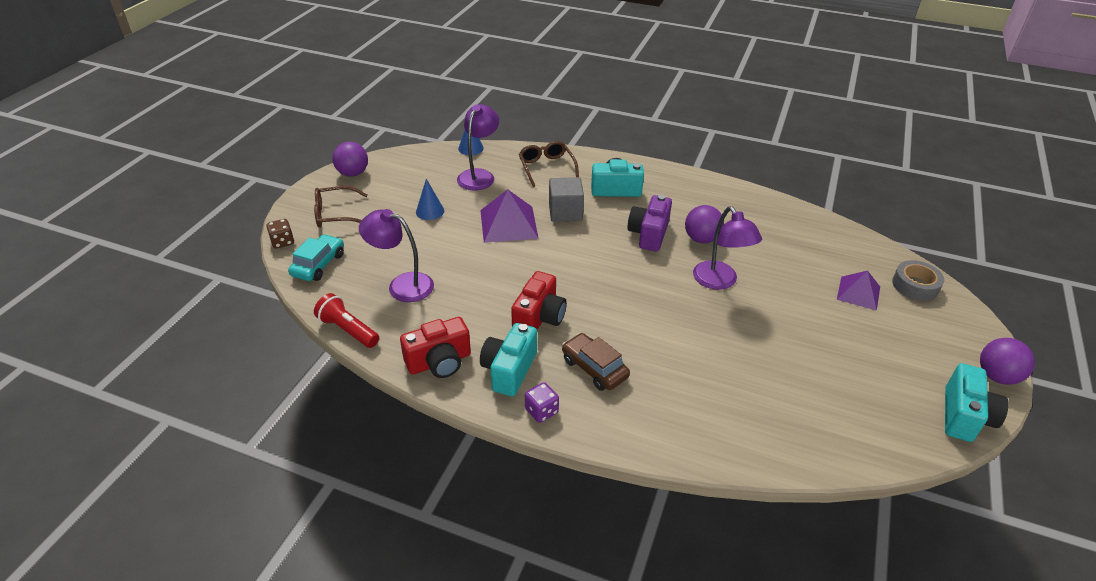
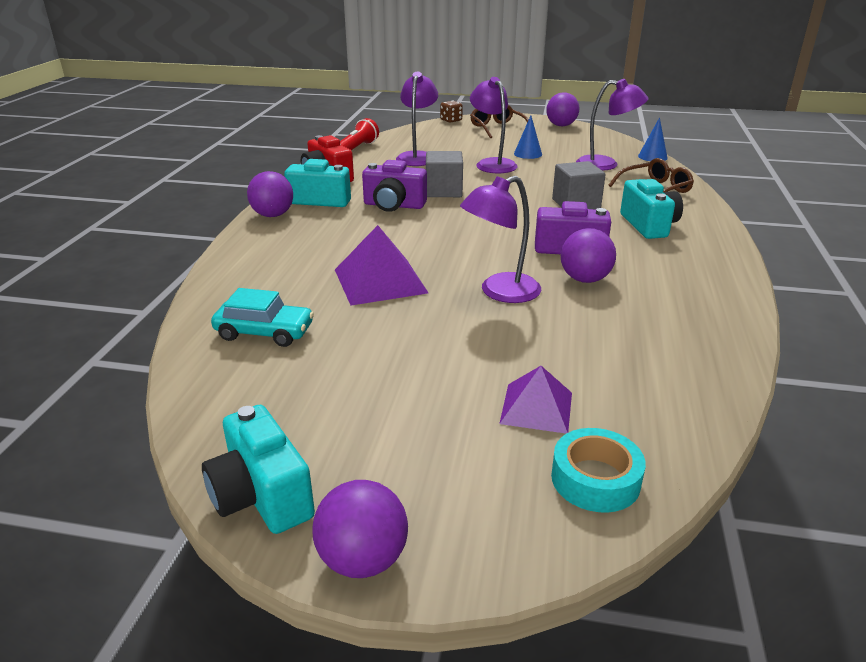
camera: 80 degrees right, 10 degrees down
(318, 264) = (429, 132): turquoise car -> turquoise car (264, 332)
(448, 238) = (492, 164): none -> purple lamp
(508, 224) = (533, 182): purple pyramid -> purple pyramid (380, 281)
(511, 280) = (444, 191): none -> grey cube
(539, 318) = (394, 205): red camera -> purple camera
(541, 411) = (273, 215): purple dice -> purple ball
(594, 368) = (329, 232): brown car -> none
(915, 285) = (595, 479): grey tape -> turquoise tape
(964, 416) = (261, 496): turquoise camera -> turquoise camera turned 45 degrees clockwise

